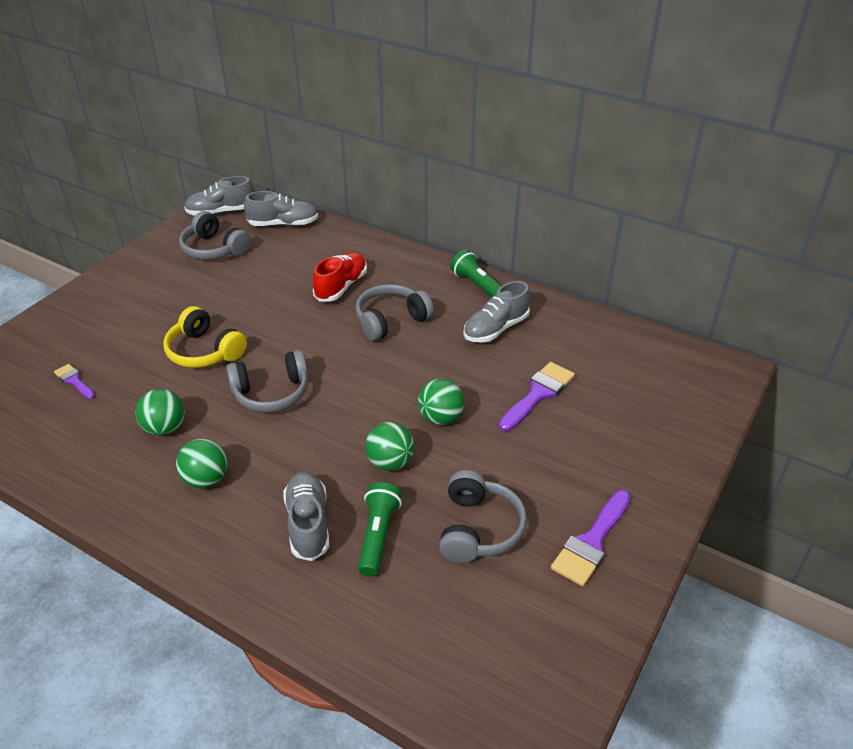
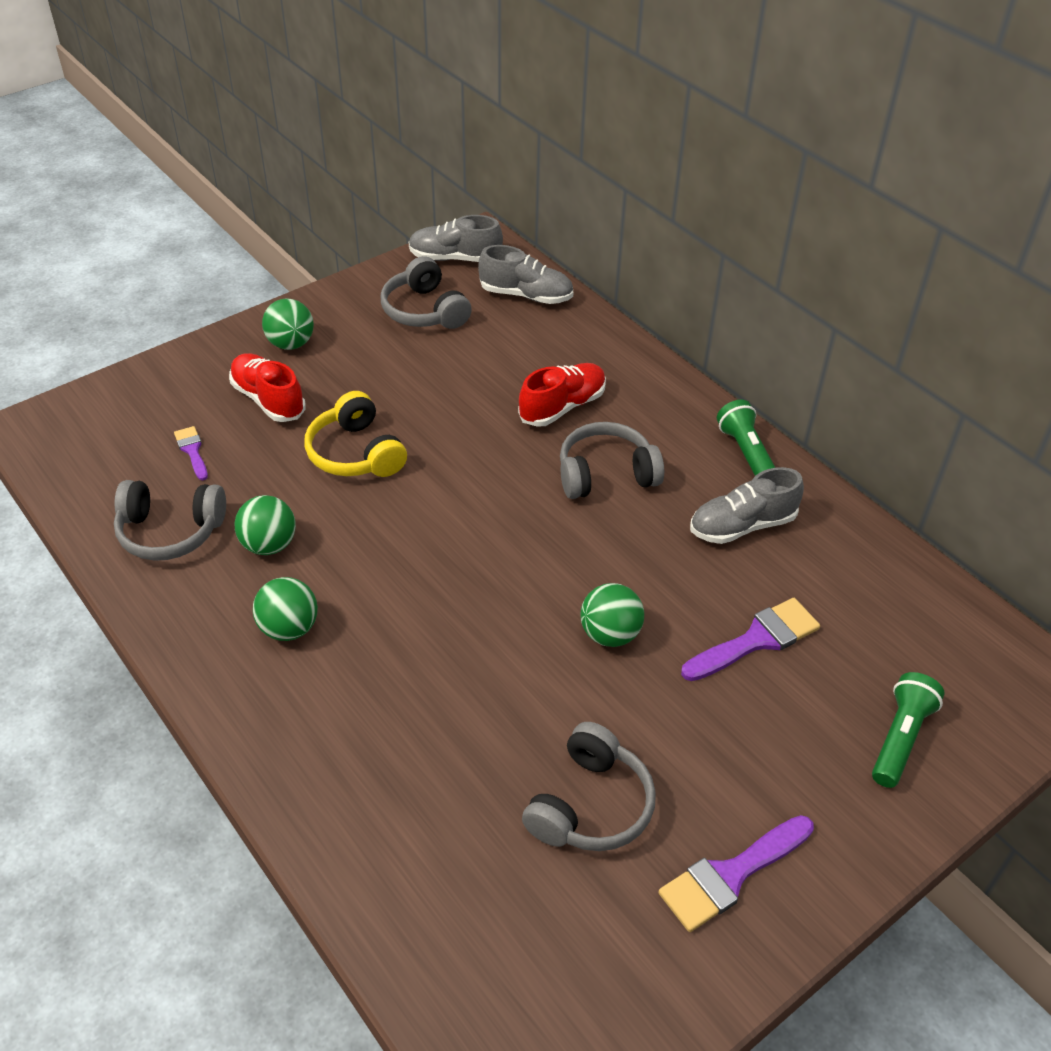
camera: 20 degrees right, 5 degrees up
(120, 332) = (268, 400): none -> red shoe
(271, 393) = (413, 535): grey headphones -> grey headphones (170, 531)
(308, 524) = (383, 726): grey shoe -> none
(378, 536) = (460, 771): green flashlight -> green flashlight (900, 738)
(390, 462) = (518, 676): green ball -> green ball (291, 344)

